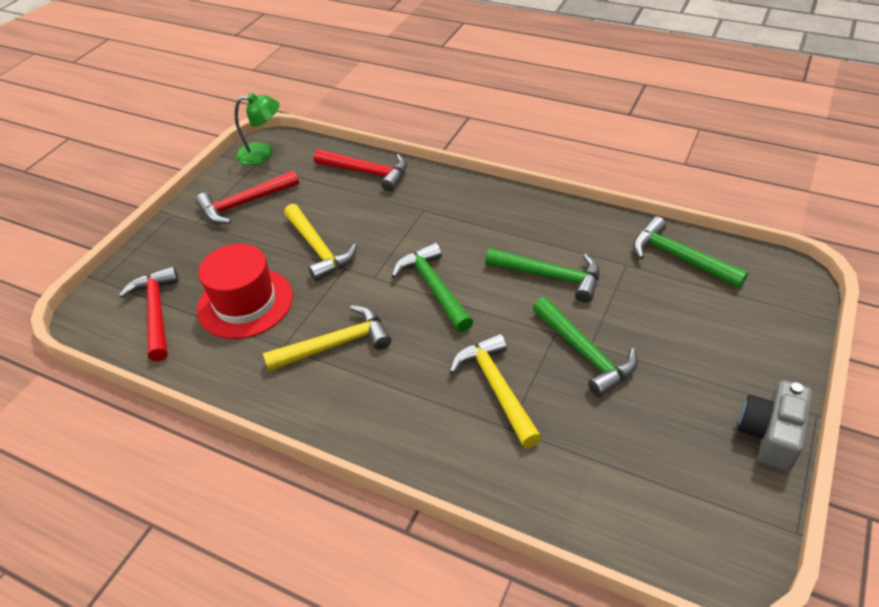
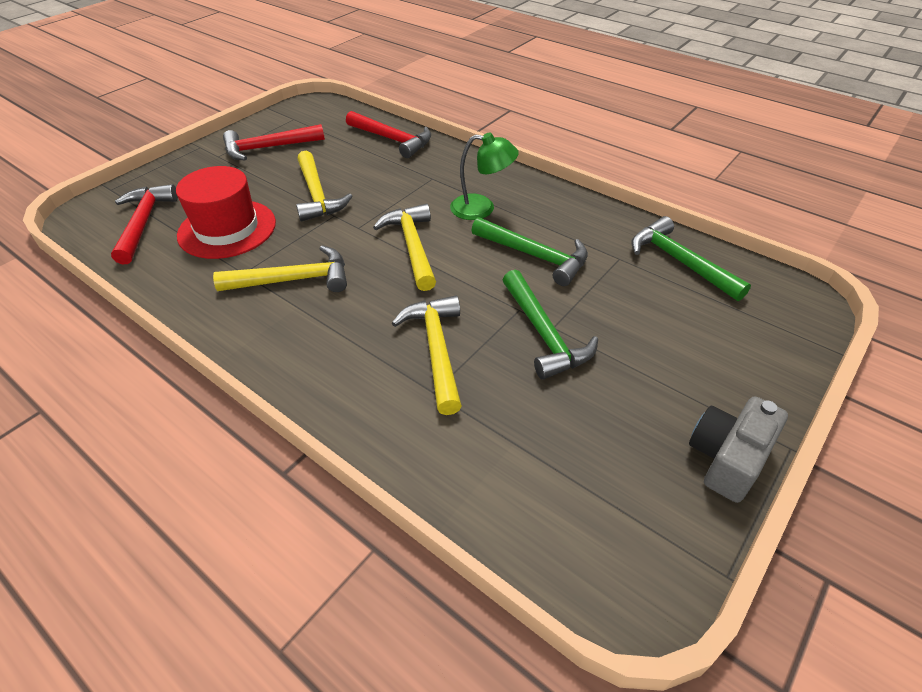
camera: 10 degrees right, 0 degrees up
(263, 153) = (304, 111): green lamp -> green lamp (482, 208)
(434, 288) = (412, 246): green hammer -> yellow hammer

